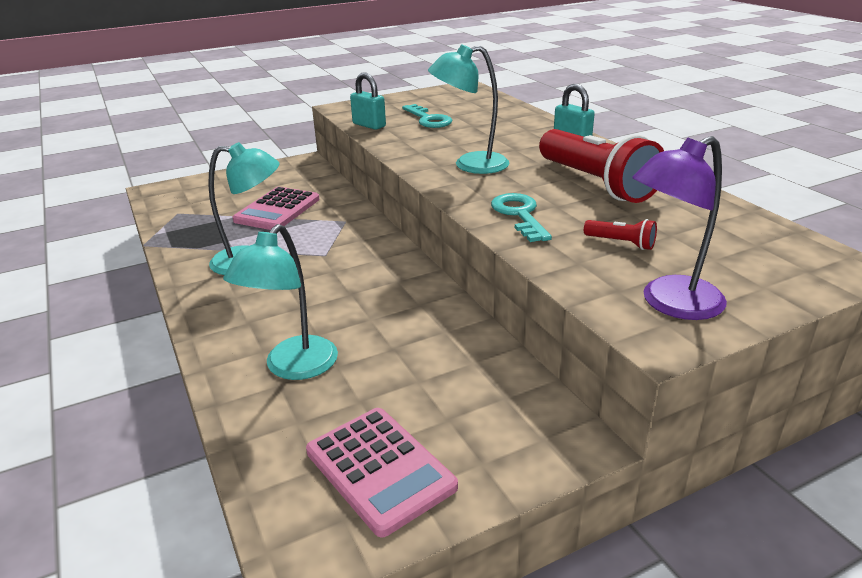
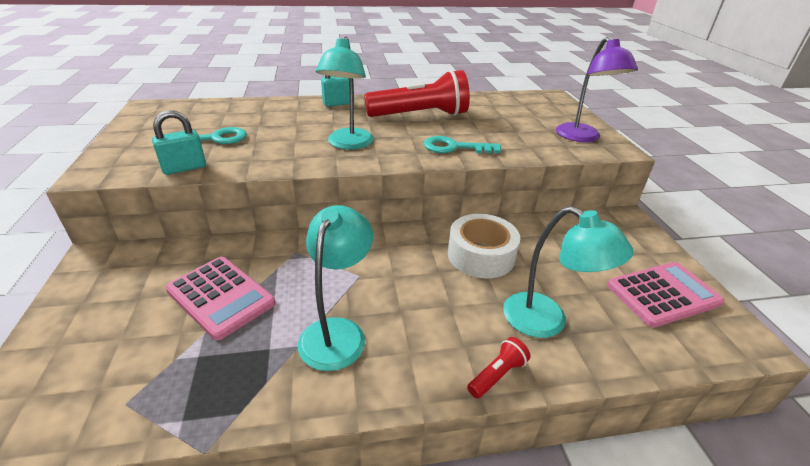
camera: 75 degrees left, 5 degrees up
(392, 314) = (481, 255): none -> white tape
(621, 243) = (509, 130): red flashlight -> red flashlight (497, 375)

